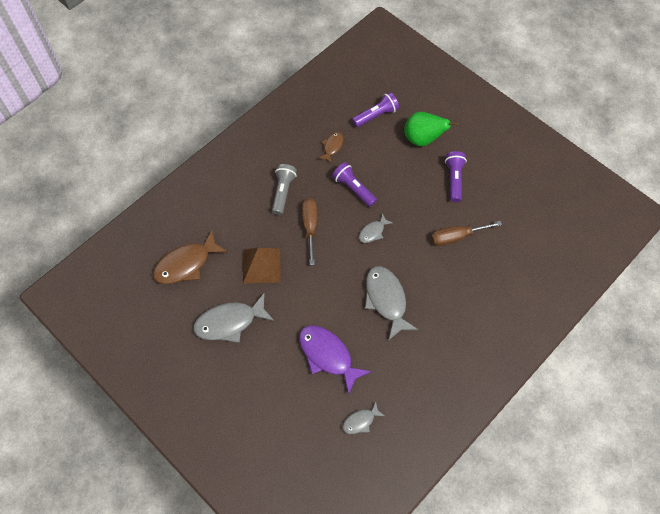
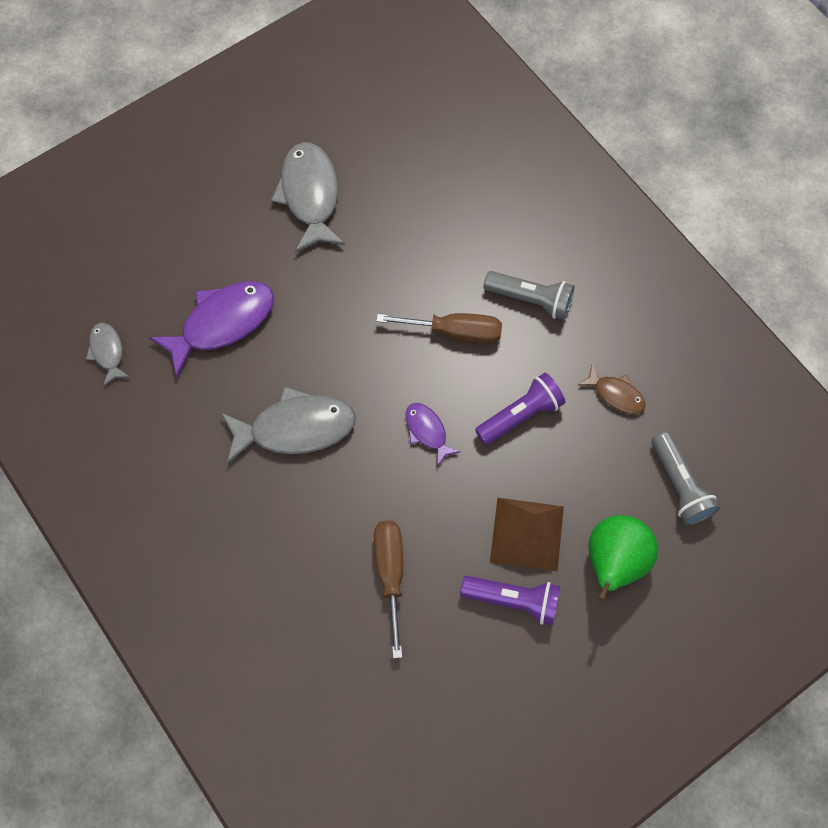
camera: 100 degrees right, 5 degrees up
(186, 264) = (421, 146): brown fish -> none
(261, 265) = (397, 250): brown pyramid -> brown pyramid (527, 534)
(373, 232) = (427, 431): grey fish -> purple fish
(376, 115) = (679, 485): purple flashlight -> grey flashlight

